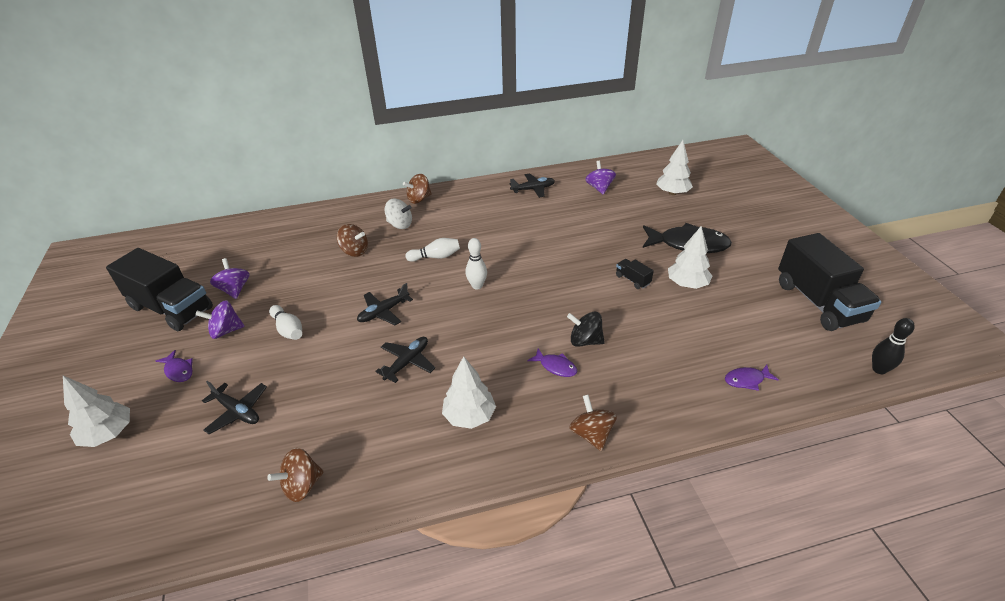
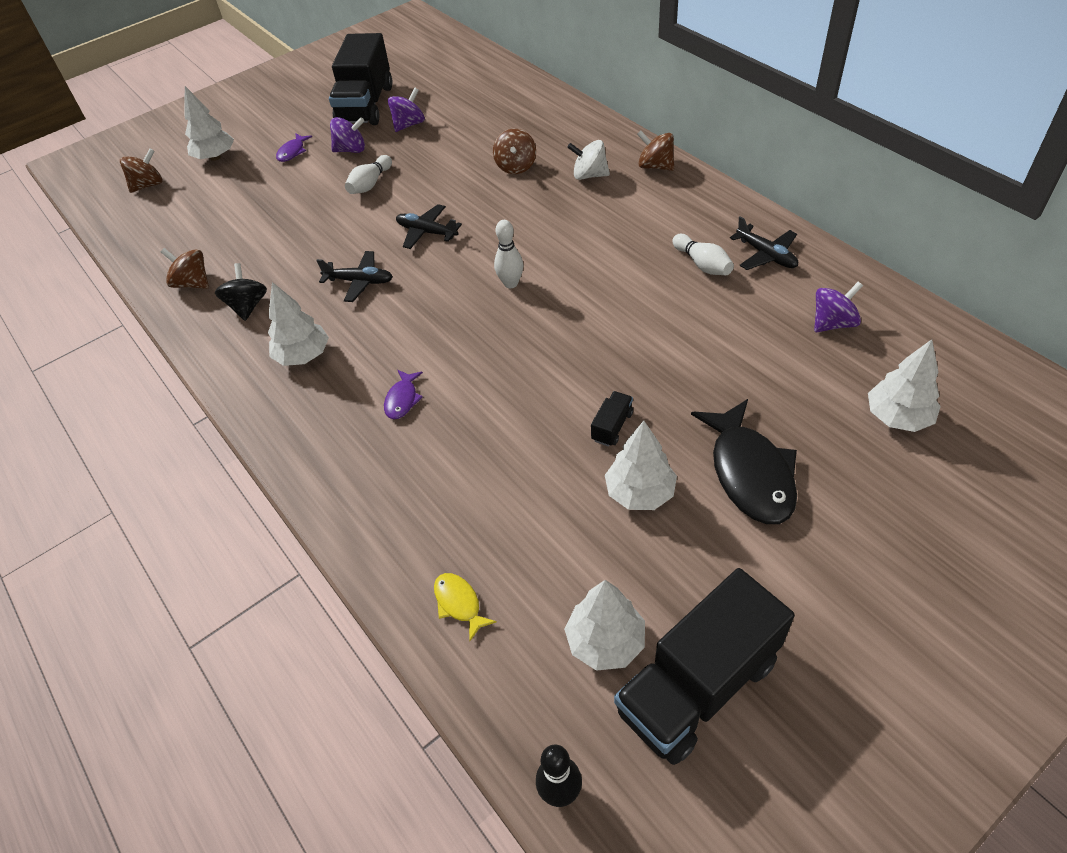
camera: 70 degrees right, 10 degrees up
(226, 331) = (351, 150): purple spinning top -> purple spinning top turned 120 degrees clockwise
(237, 411) = (259, 208): black plane -> none
(400, 225) = (589, 175): white spinning top -> white spinning top turned 105 degrees clockwise
(435, 257) = (545, 229): white bowling pin -> white bowling pin (702, 264)
(585, 341) = (459, 412): black spinning top -> black spinning top (248, 306)
(591, 434) = (310, 462): brown spinning top -> brown spinning top (148, 185)
(746, 380) = (459, 603): purple fish -> yellow fish
(786, 326) = (605, 641): none -> white tree

